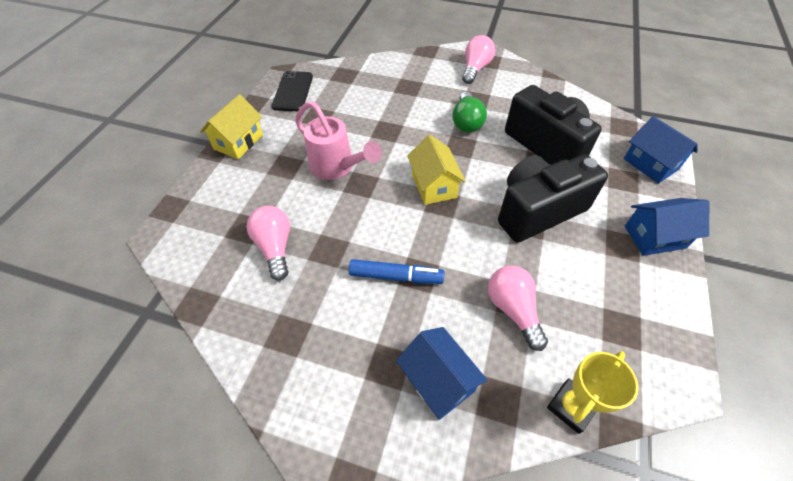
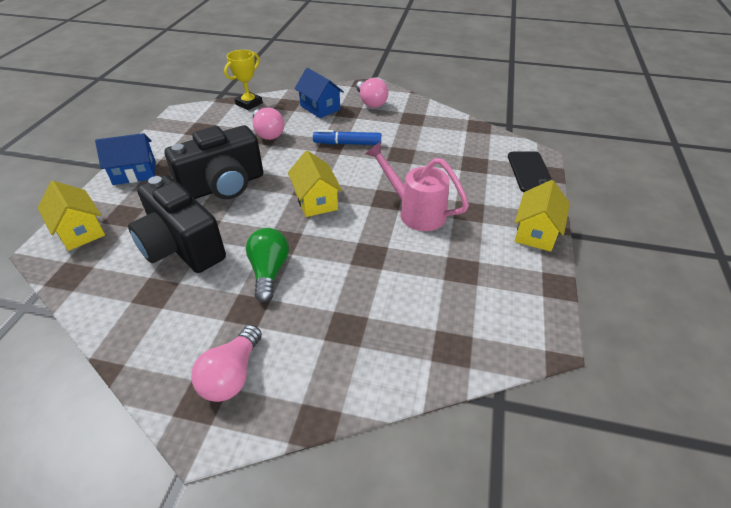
camera: 175 degrees right, 10 degrees down
(275, 247) = (443, 154): pink light bulb -> pink light bulb (371, 102)
(293, 91) = (516, 308): black phone -> black phone (530, 172)
(650, 164) = (80, 231): blue house -> yellow house

